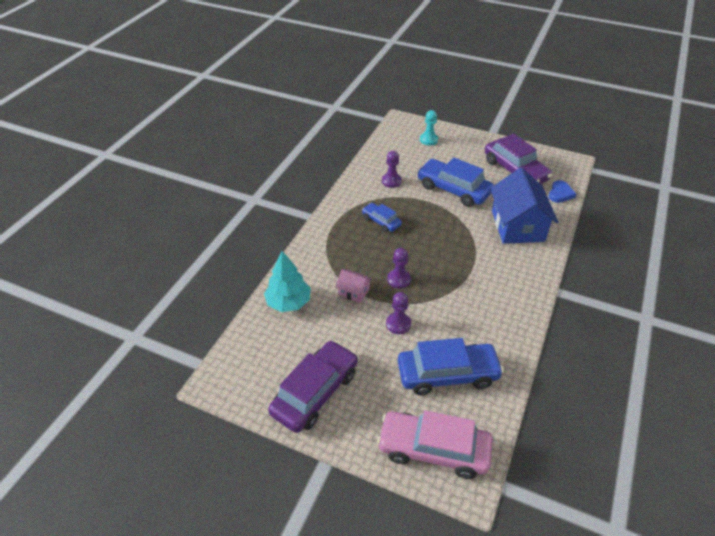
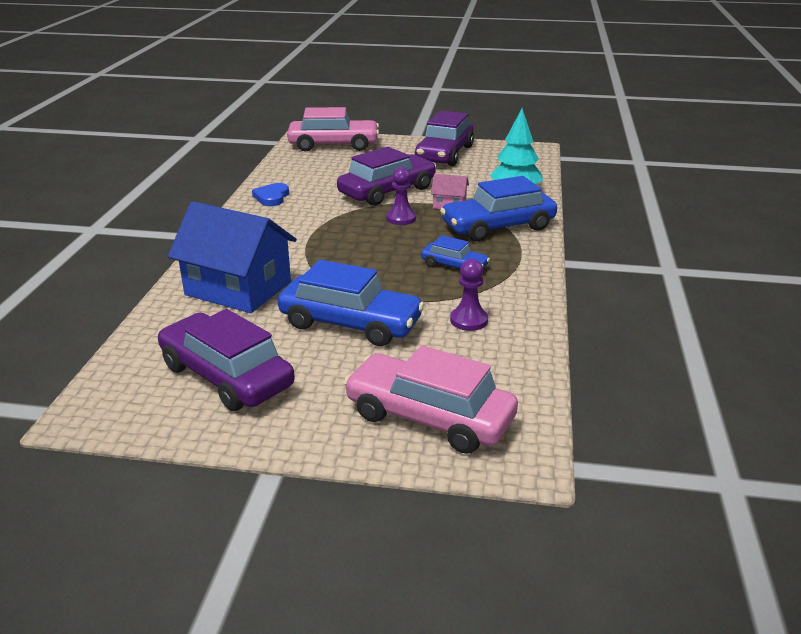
camera: 165 degrees right, 15 degrees down
(398, 324) = (387, 191): purple pawn -> purple car
(428, 140) = (429, 417): turquoise pawn -> pink car
(447, 374) = (328, 172): blue car -> blue car (498, 227)
(517, 226) = (238, 288): blue house -> blue house turned 45 degrees counterclockwise
(560, 193) = (144, 345): blue heart -> blue heart (272, 197)

